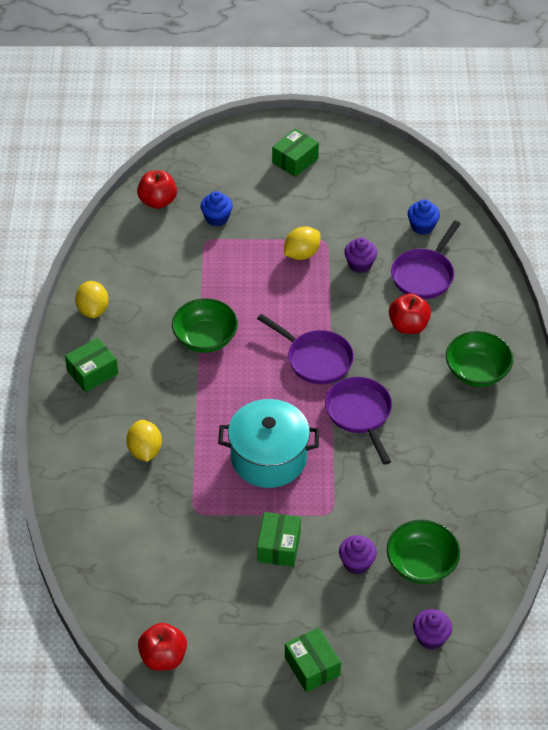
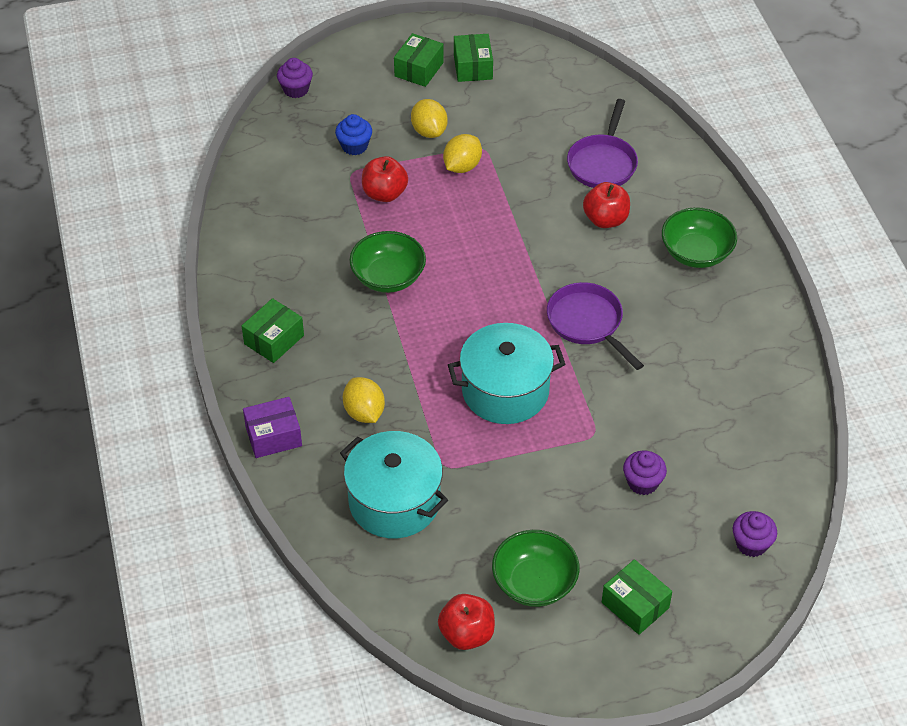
camera: 15 degrees left, 0 degrees up
(64, 454) = (273, 436): none -> purple box
(93, 310) = (250, 271): yellow lemon -> yellow lemon (429, 131)
(143, 532) = (394, 501): none -> turquoise pot
(158, 201) = (281, 140): red apple -> red apple (384, 193)
(279, 546) = (551, 484): green box -> green box (473, 67)
(316, 359) = (518, 275): purple pan -> none
(360, 264) = (529, 165): purple cupcake -> purple cupcake (296, 89)
(421, 564) = (712, 468): green bowl -> green bowl (534, 583)
(422, 226) = (582, 113): blue cupcake -> none

